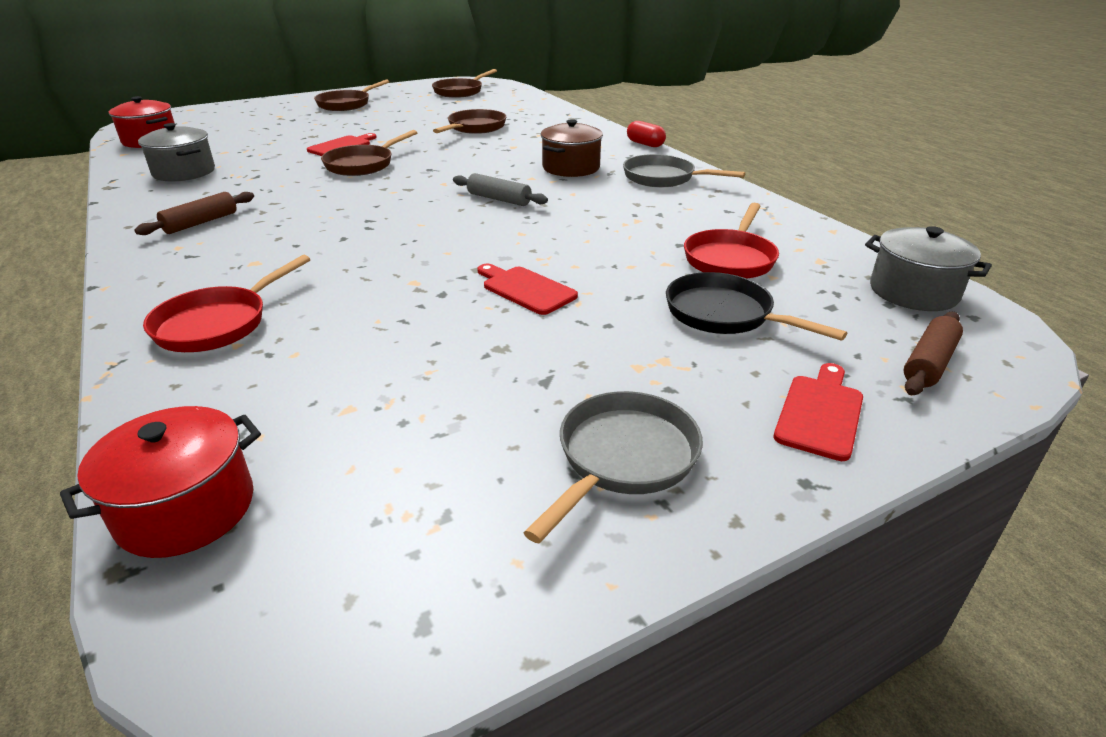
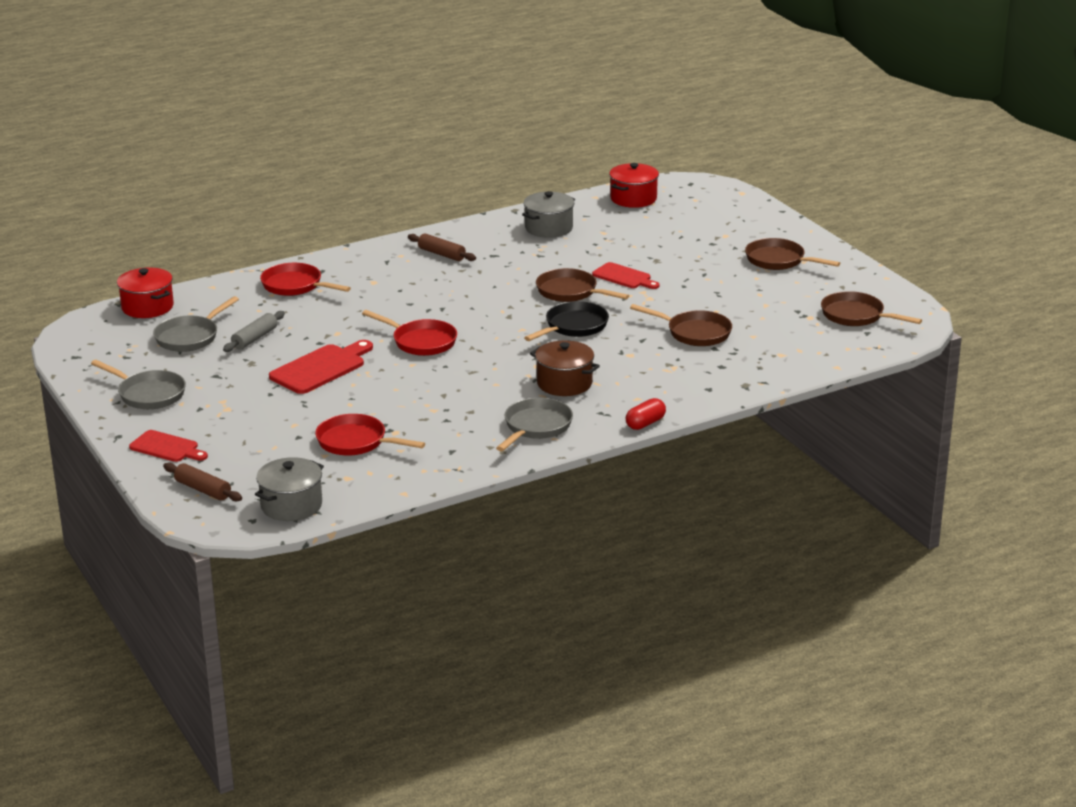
camera: 90 degrees right, 5 degrees down
(375, 426) = (190, 337): none -> grey pan
(459, 229) = (421, 342): none -> red pan
(499, 199) = (483, 353): grey rolling pin -> grey rolling pin (255, 338)
(526, 289) = (321, 368): red cutting board -> red cutting board, size x1.52
(725, 315) = (274, 432): black pan -> black pan (573, 327)

